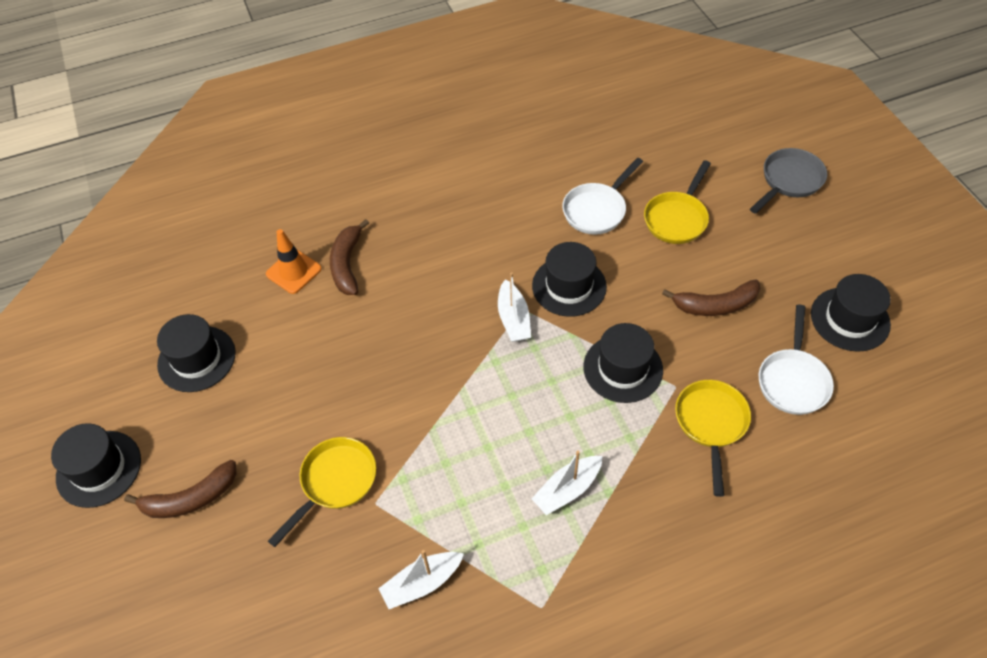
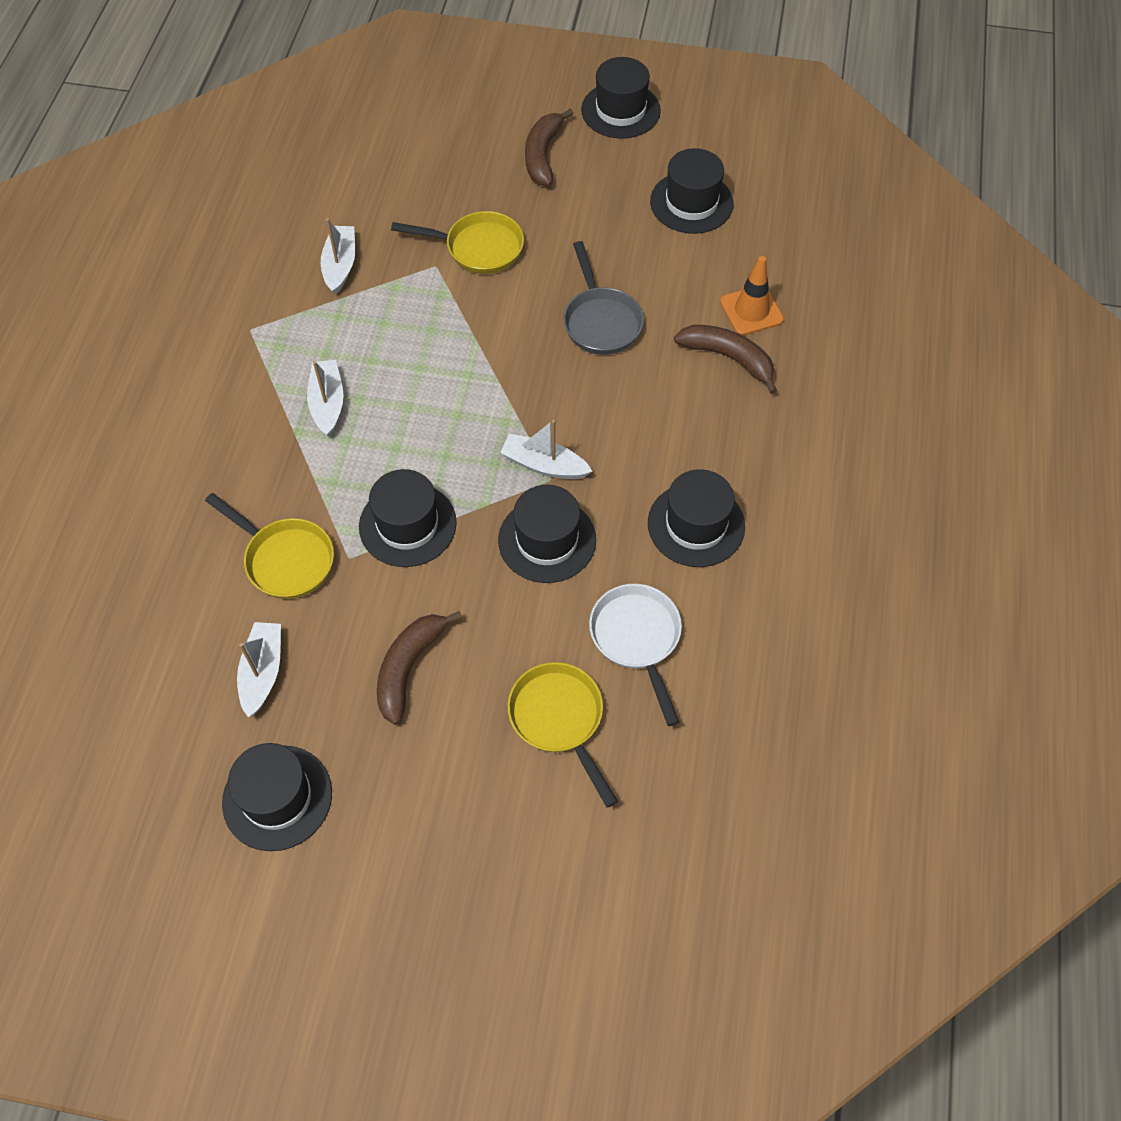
camera: 120 degrees right, 5 degrees up
(335, 482) = (478, 248): yellow pan -> yellow pan turned 60 degrees counterclockwise
(496, 220) = (696, 525): none -> black hat
(789, 181) = (520, 911): grey pan -> grey pan (601, 321)
(793, 380) = (262, 672): white pan -> white boat

